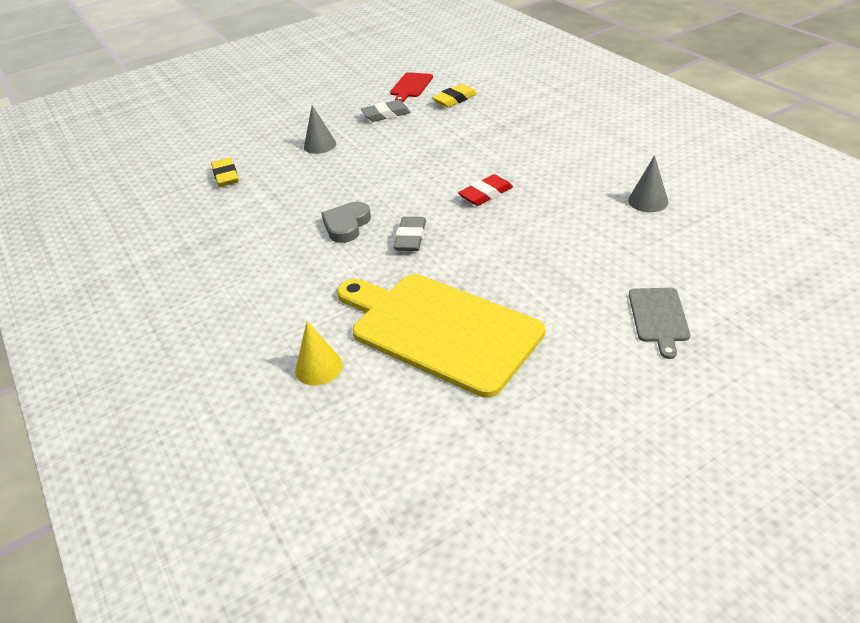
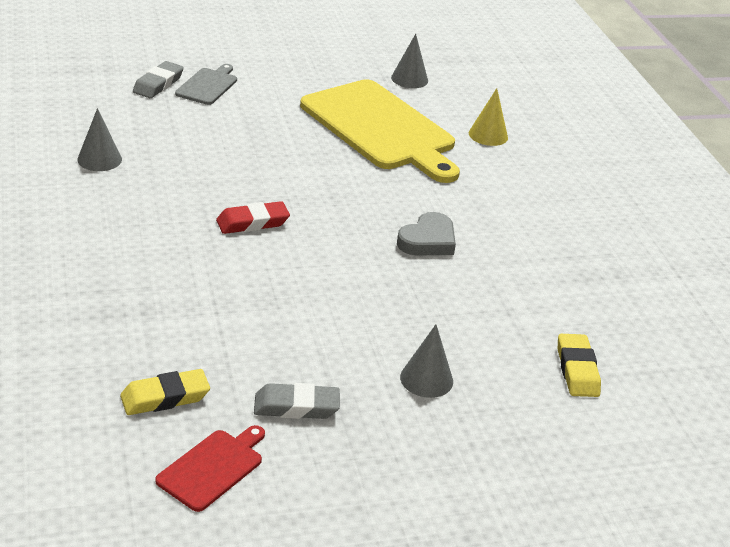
camera: 170 degrees left, 5 degrees down
(410, 238) = (365, 204): grey eraser -> grey eraser (158, 84)
(446, 435) = (409, 79): none -> grey cone

